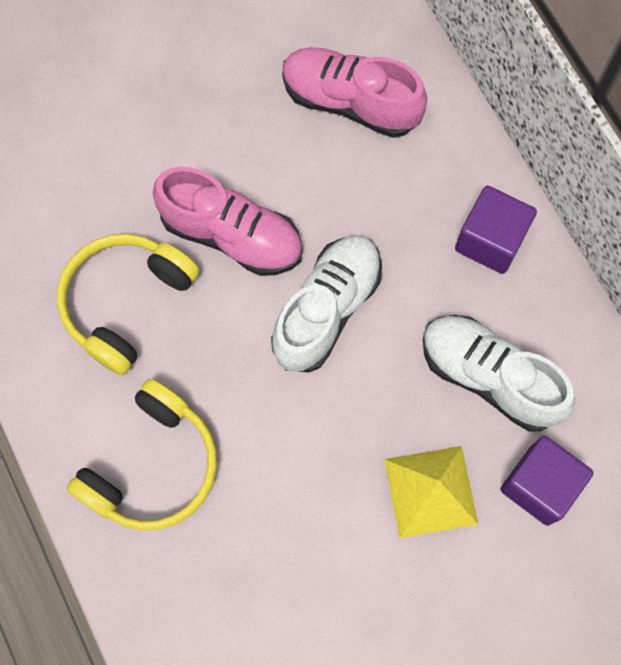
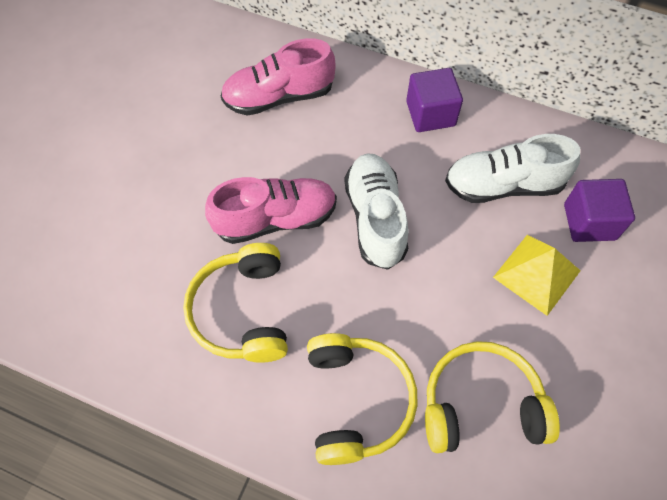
camera: 40 degrees left, 10 degrees down
(257, 563) = (481, 405): none -> yellow headphones

